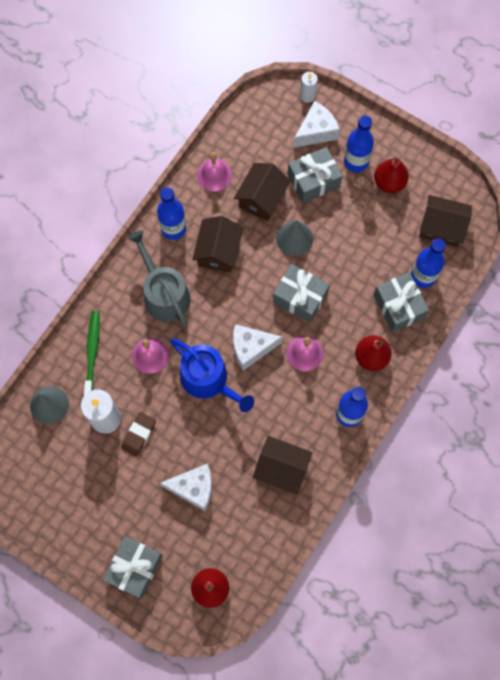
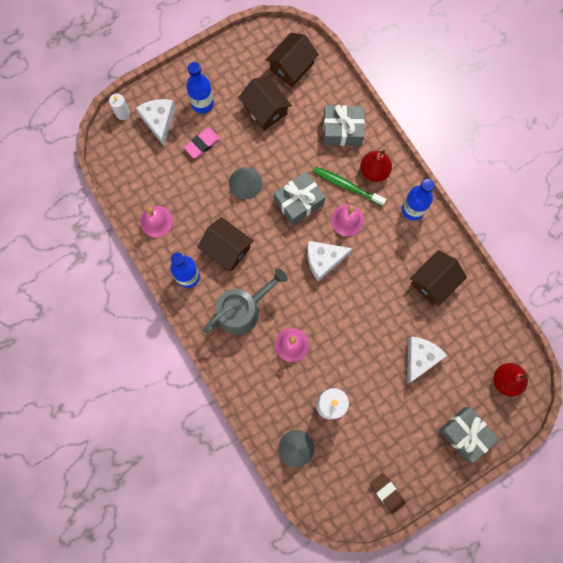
camera: 65 degrees left, 5 degrees up
(92, 352) = (266, 392): green toothbrush -> green toothbrush (347, 186)
(139, 435) = (356, 383): brown eraser -> brown eraser (387, 493)
(164, 294) = (242, 310): grey watering can -> grey watering can turned 150 degrees clockwise
(208, 380) = (335, 306): blue watering can -> none
(251, 348) = (323, 260): white cheese -> white cheese turned 60 degrees clockwise
(262, 198) = (197, 192): brown house -> brown house (265, 109)
(313, 180) = (202, 144): grey gift -> pink eraser
(389, 182) = (234, 87): red pear -> none
(423, 276) = (326, 100): blue bottle -> none

